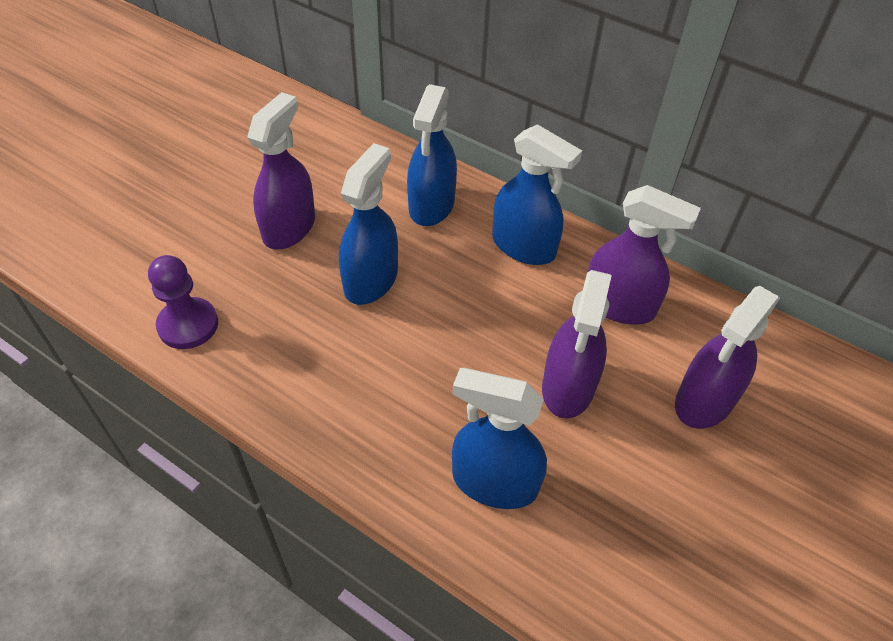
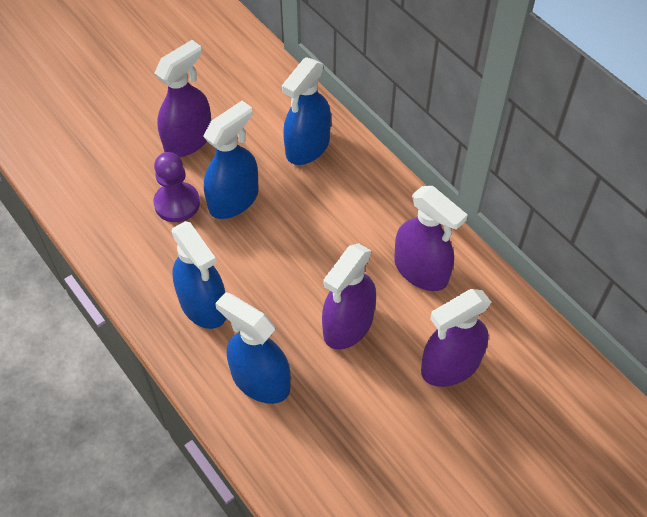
camera: 20 degrees right, 5 degrees up
(188, 325) = (87, 202): purple pawn -> purple pawn (177, 203)
(523, 246) = (367, 201): blue spray bottle -> blue spray bottle (203, 305)

